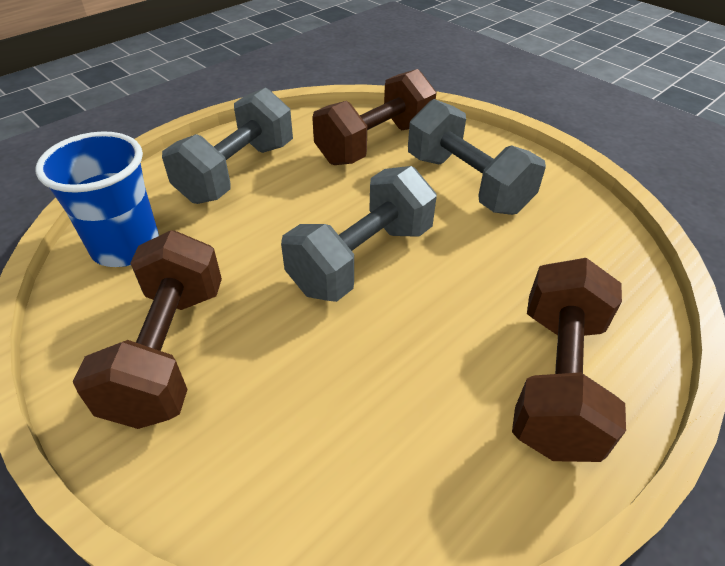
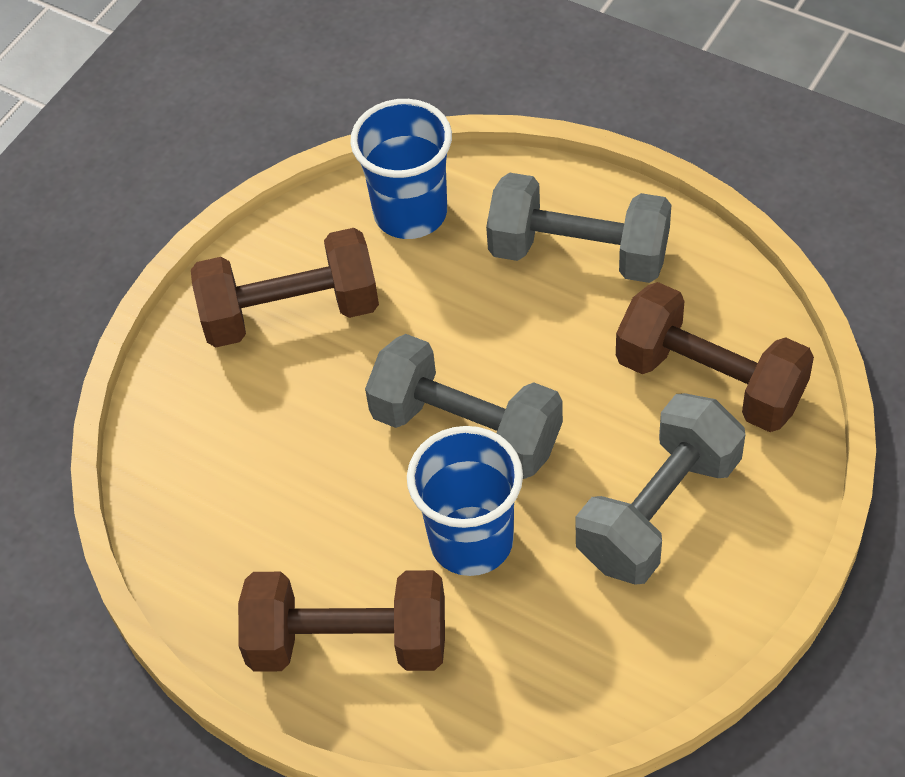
camera: 80 degrees right, 10 degrees up
(468, 278) = (471, 541): none -> blue cup

